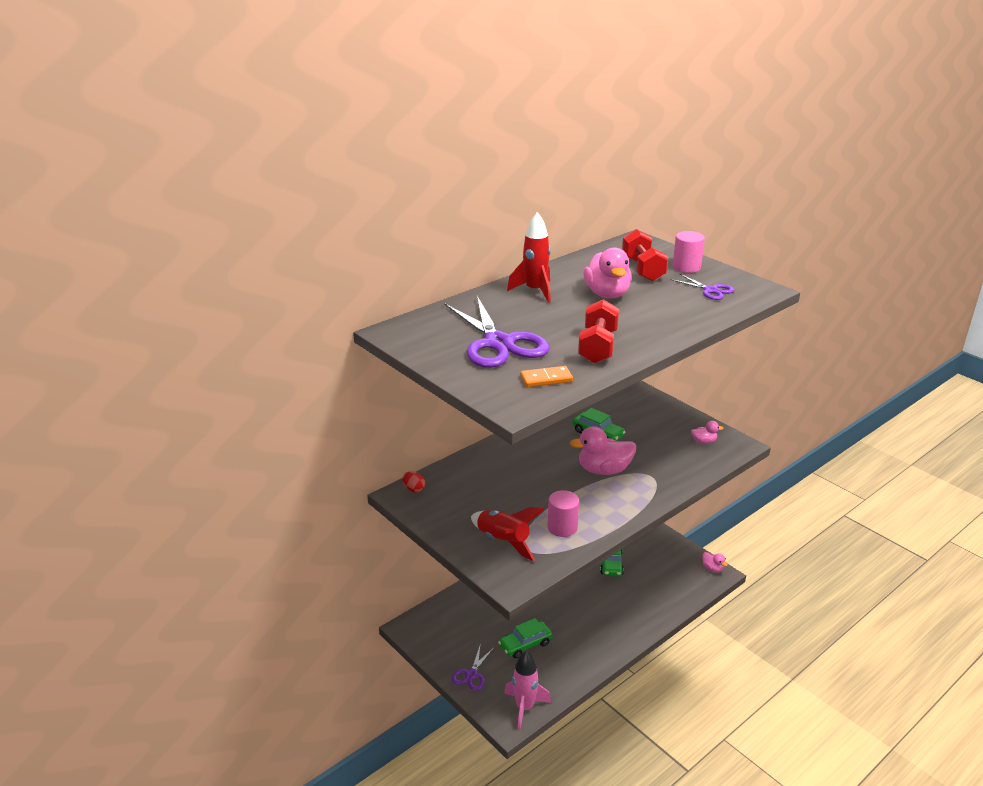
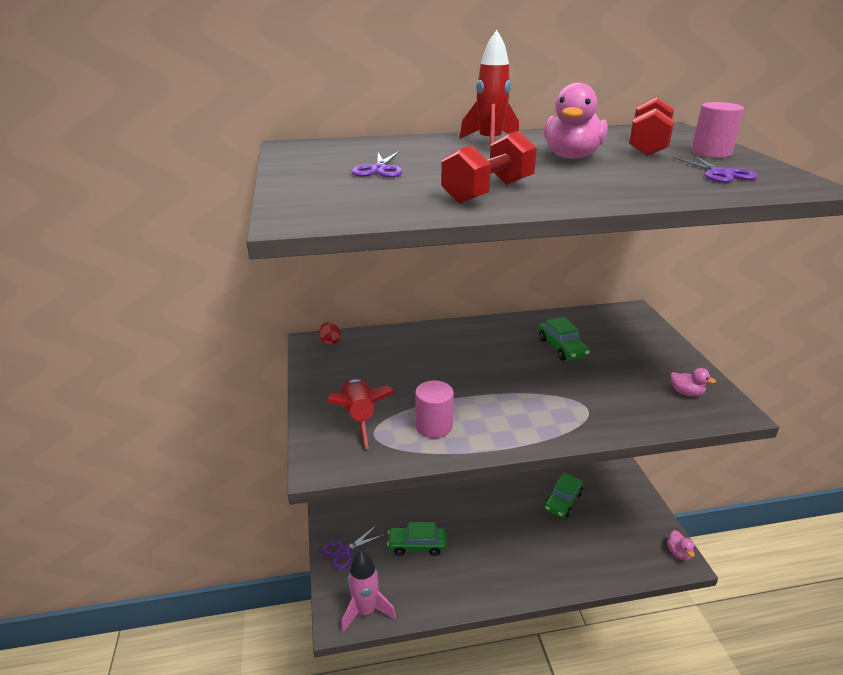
camera: 30 degrees right, 0 degrees up
(498, 343) = (379, 169): purple scissors -> purple scissors, size x0.48
(546, 379) = (377, 204): orange domino -> none
(604, 470) = (536, 384): pink duck -> none

